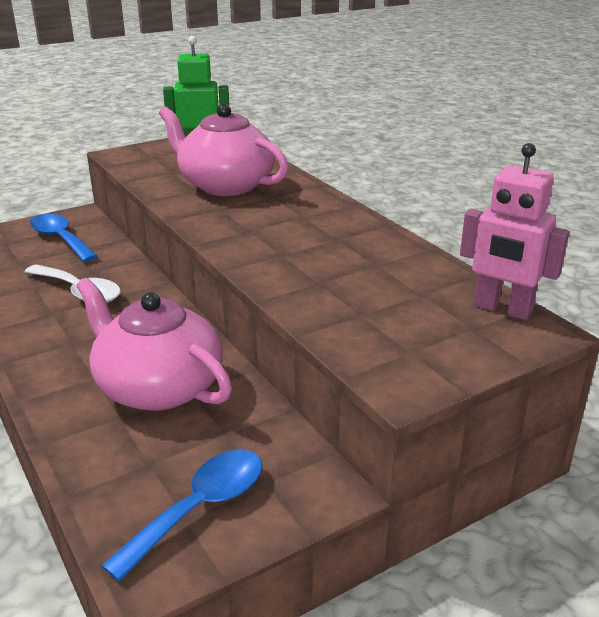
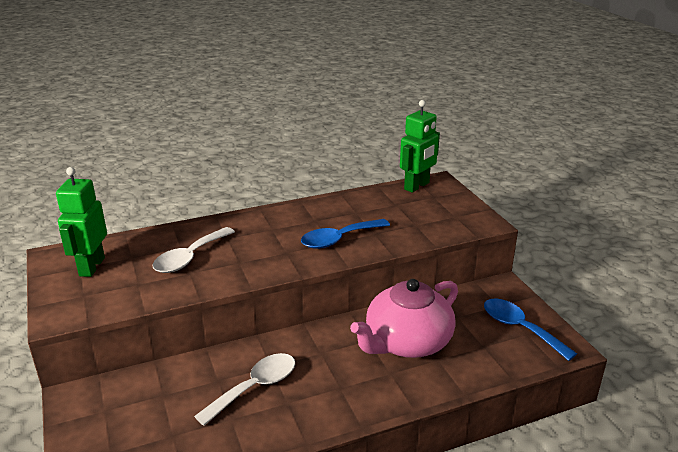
camera: 80 degrees left, 0 degrees up
(60, 239) = (131, 408): blue spoon -> blue spoon (339, 239)
(225, 185) = (189, 257): pink teapot -> white spoon
(502, 309) = (417, 186): pink robot -> green robot

